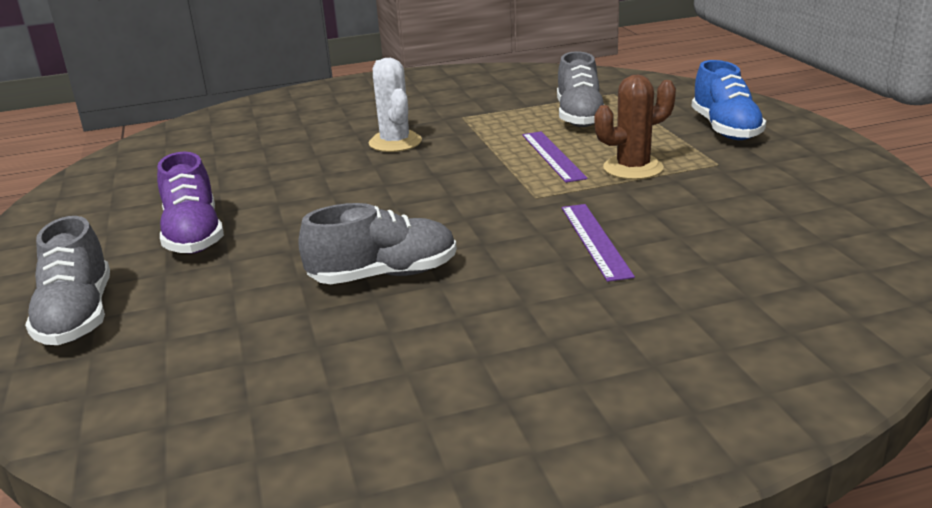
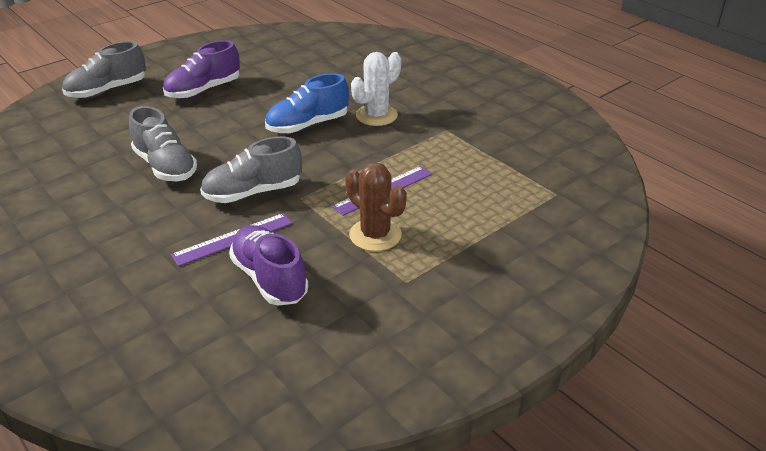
camera: 65 degrees right, 10 degrees up
(579, 117) = (481, 187): grey shoe -> grey shoe (253, 192)
(684, 226) = (269, 278): none -> purple shoe
(725, 129) = (498, 276): blue shoe -> blue shoe (307, 125)

